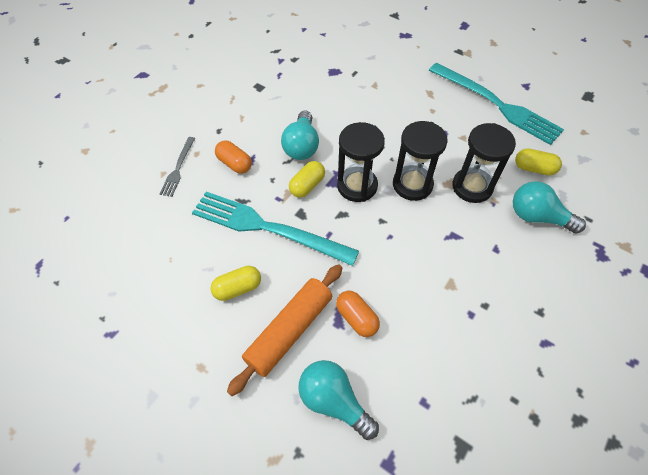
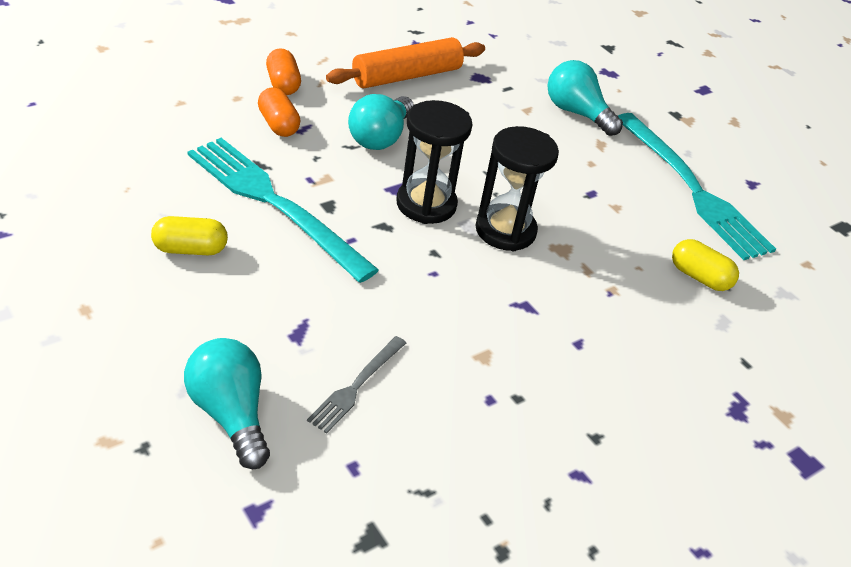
camera: 15 degrees right, 15 degrees down
(178, 168) = (203, 104): grey fork -> grey fork (356, 386)
(289, 330) = (225, 318): orange rolling pin -> orange rolling pin (406, 76)
(307, 186) = (358, 180): yellow capsule -> none
(356, 318) = (325, 340): orange capsule -> orange capsule (283, 84)
(472, 187) = (591, 263): black hourglass -> none
(537, 217) = (667, 332): turquoise light bulb -> turquoise light bulb (577, 113)

